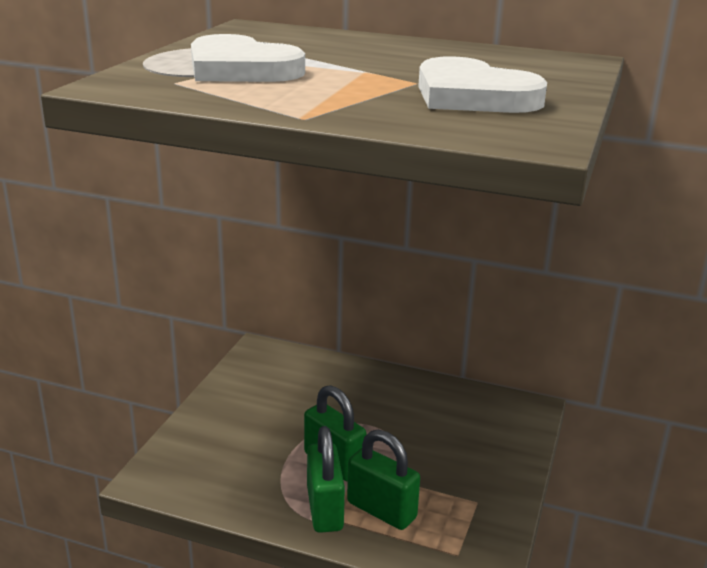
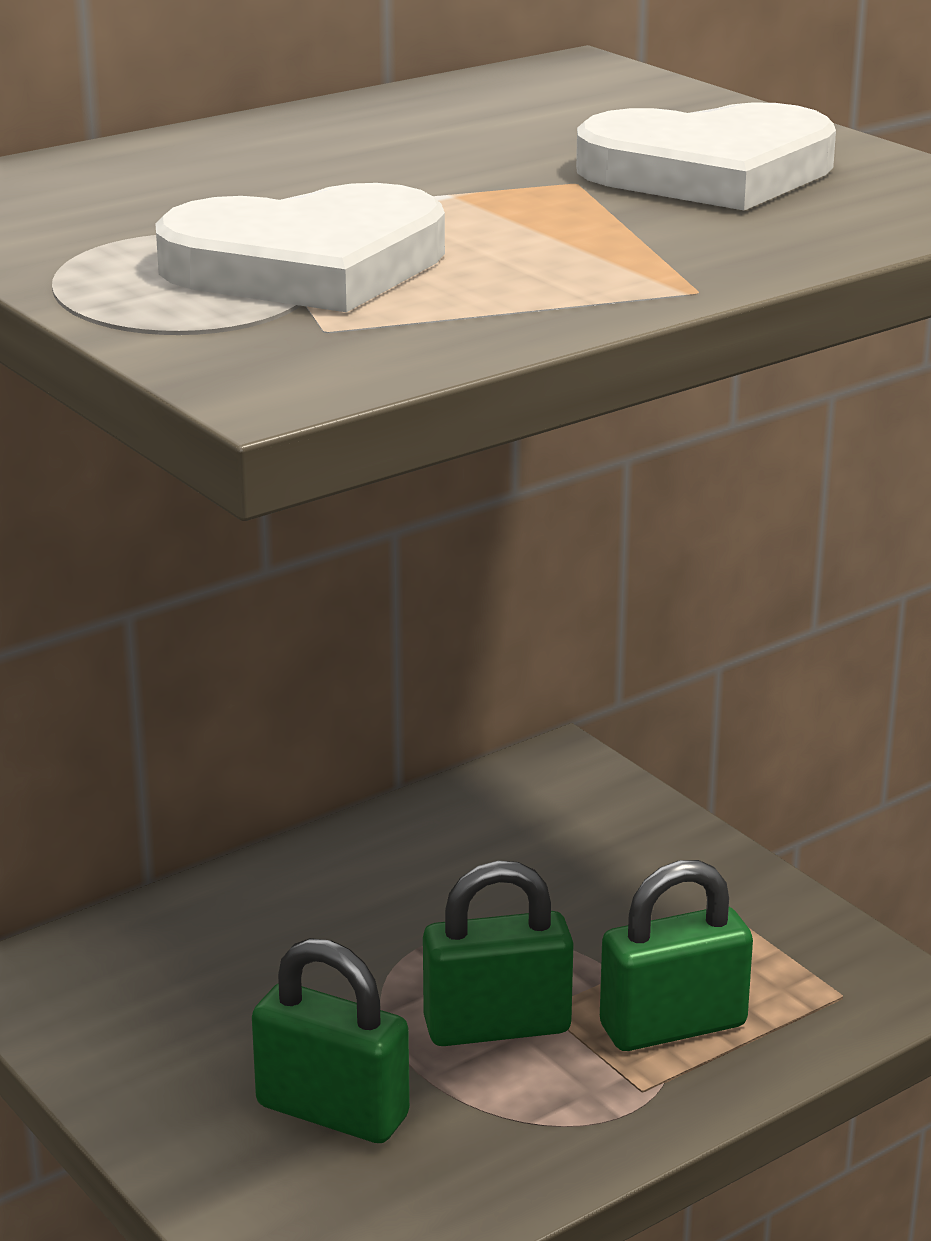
camera: 55 degrees left, 0 degrees up
(325, 509) = (613, 1087): green padlock -> green padlock (332, 1111)

